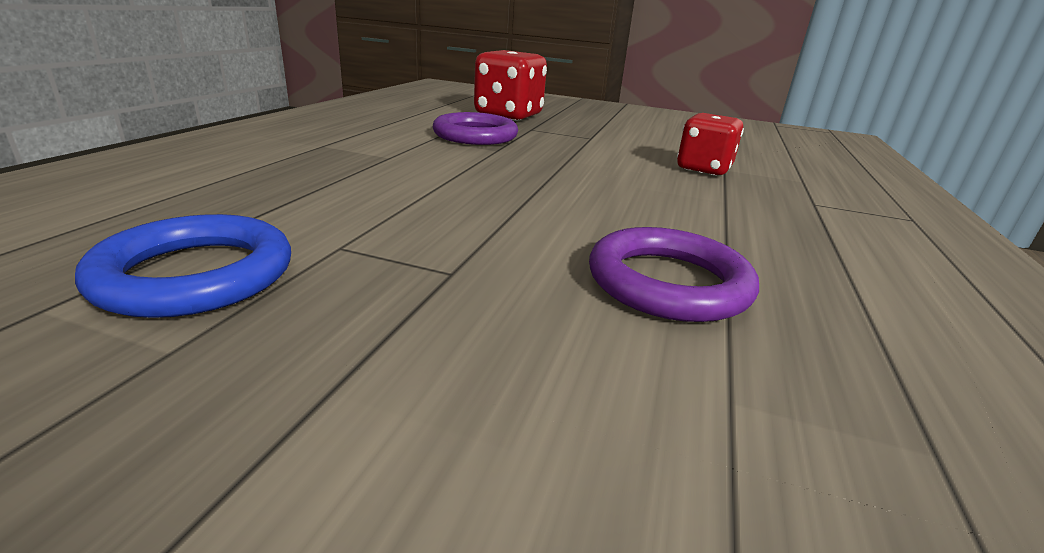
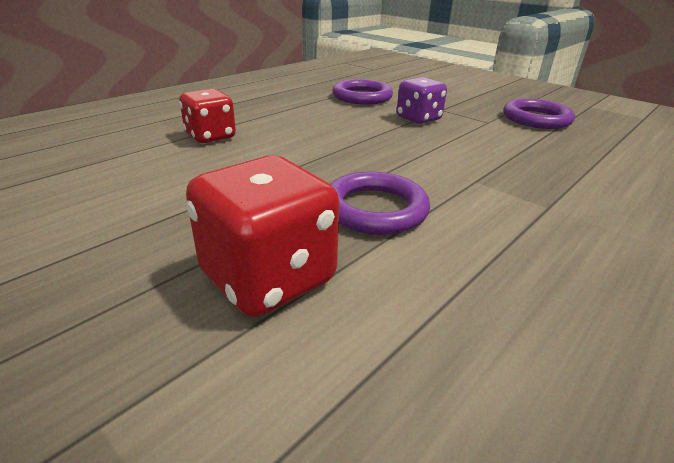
camera: 155 degrees left, 5 degrees up
(195, 275) = (536, 119): blue ring -> purple ring
(489, 230) = (418, 119): none -> purple dice

